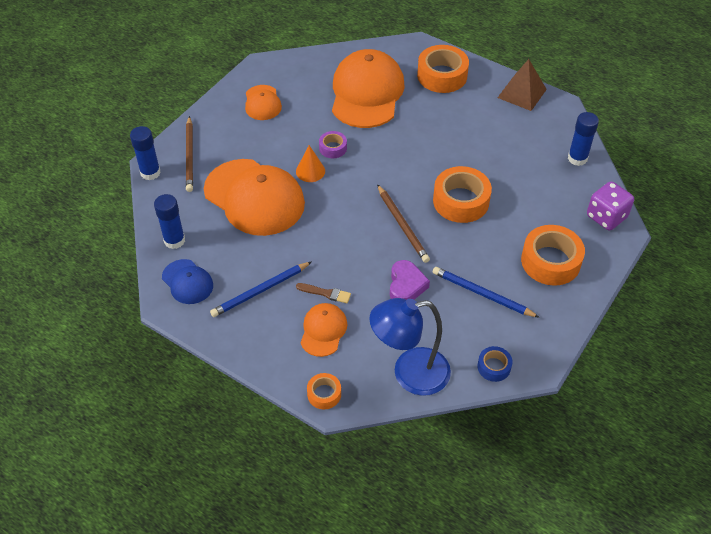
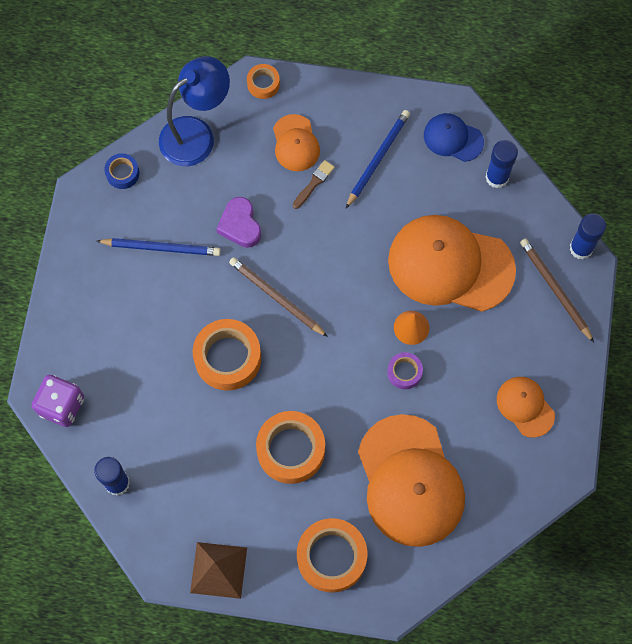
camera: 155 degrees right, 20 degrees up
(326, 293) = (314, 183): brown brush -> brown brush turned 135 degrees clockwise
(550, 261) = (105, 318): orange tape -> orange tape (291, 450)

